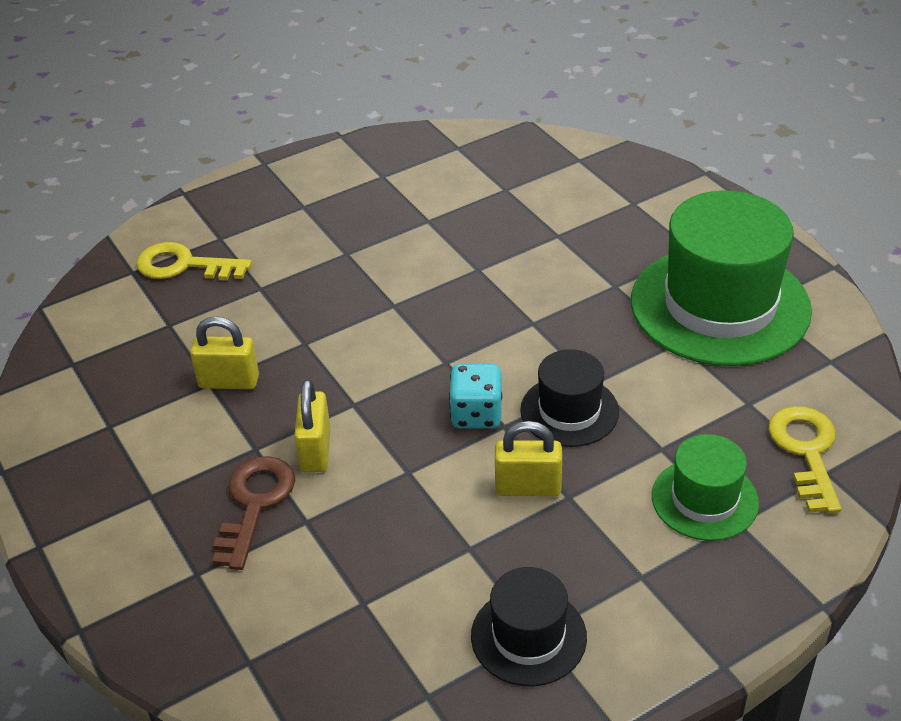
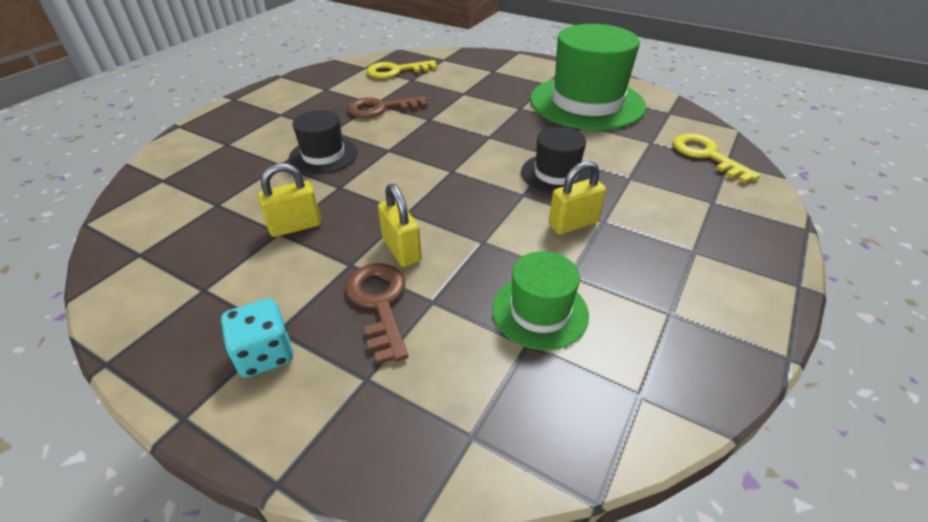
camera: 30 degrees left, 0 degrees up
(183, 265) = (206, 165): yellow key -> yellow key (395, 71)
(429, 232) = (381, 108): none -> brown key
(476, 414) = (499, 193): turquoise dice -> turquoise dice (265, 354)
(528, 636) = (667, 317): black hat -> black hat (323, 155)
(704, 499) = (682, 195): green hat -> green hat (540, 311)

